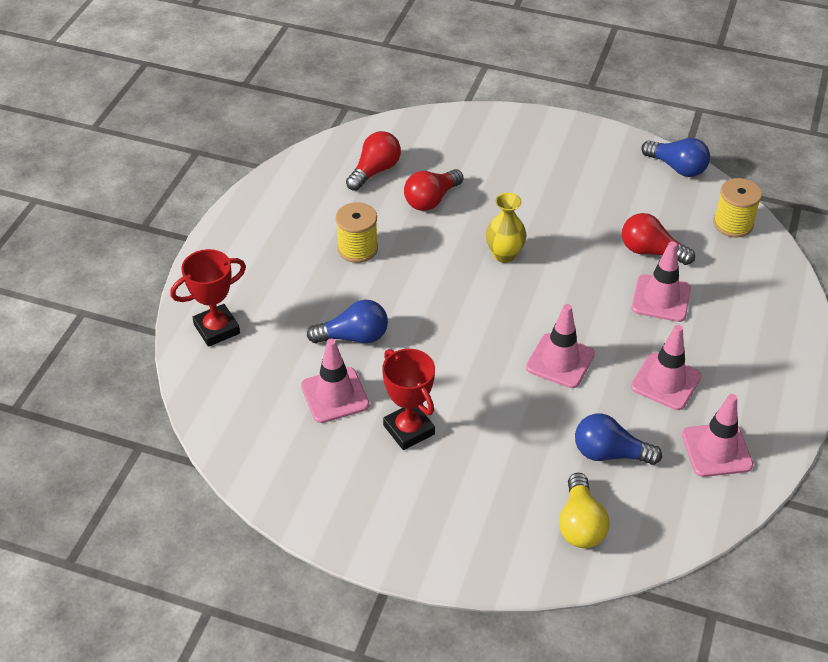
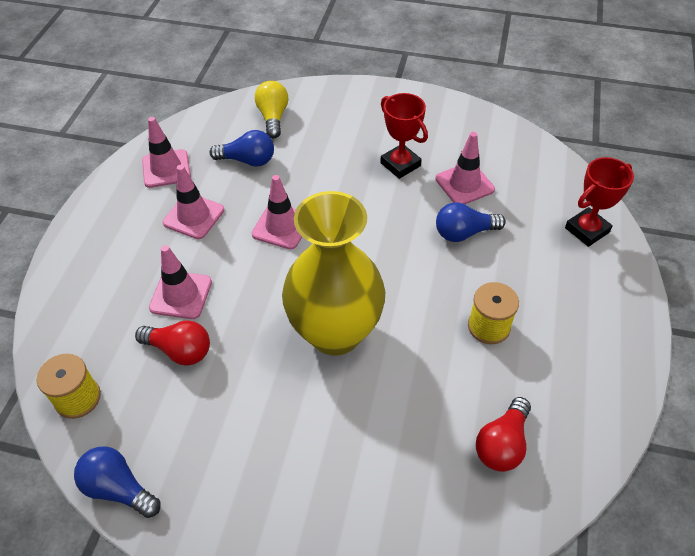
camera: 175 degrees right, 5 degrees up
(431, 200) = (424, 402): red light bulb -> none
(504, 255) = (335, 332): yellow vase -> yellow vase, size x2.27

